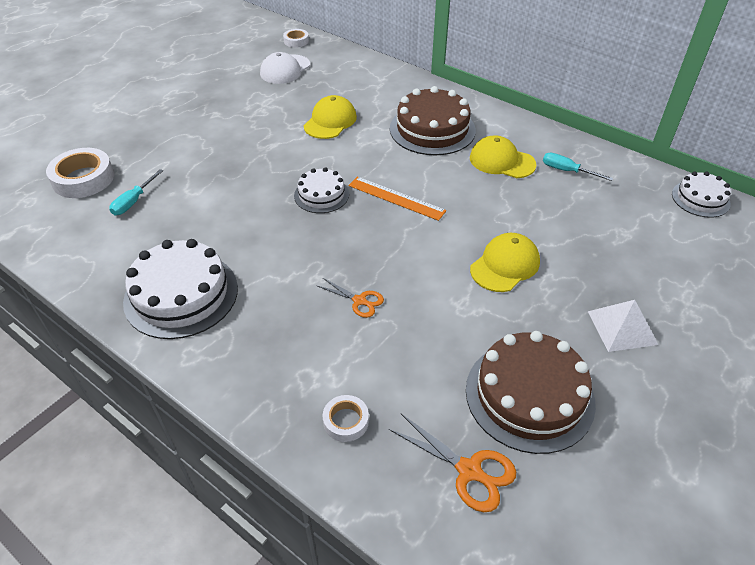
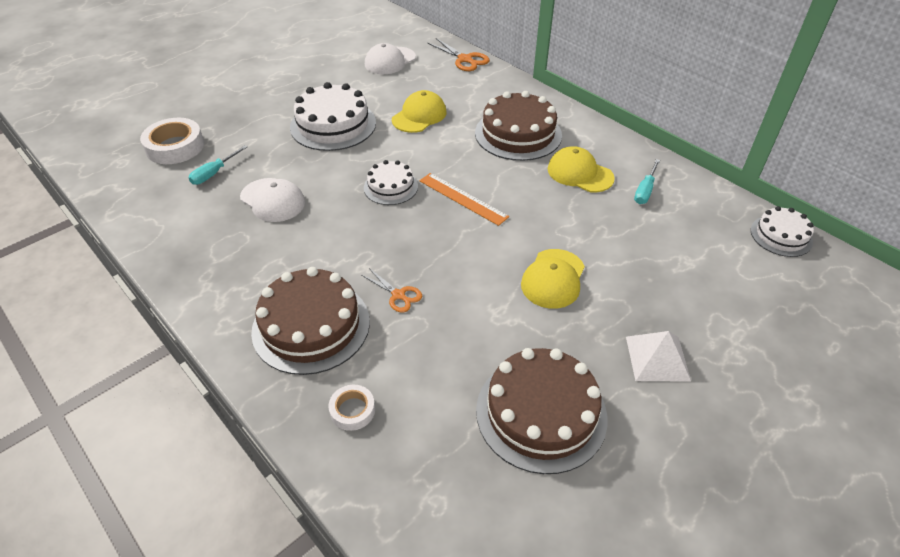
camera: 10 degrees right, 0 degrees up
(181, 294) = (233, 267): white cake -> white cake (333, 125)
(204, 222) = (272, 200): none -> white cap
(280, 343) = (311, 326): none -> brown cake
(296, 41) = (408, 34): white tape -> none
(469, 471) = (459, 478): orange scissors -> orange scissors (465, 59)
(505, 265) = (553, 279): yellow cap -> yellow cap turned 150 degrees clockwise
(567, 171) = (645, 191): turquoise screwdriver -> turquoise screwdriver turned 105 degrees counterclockwise

